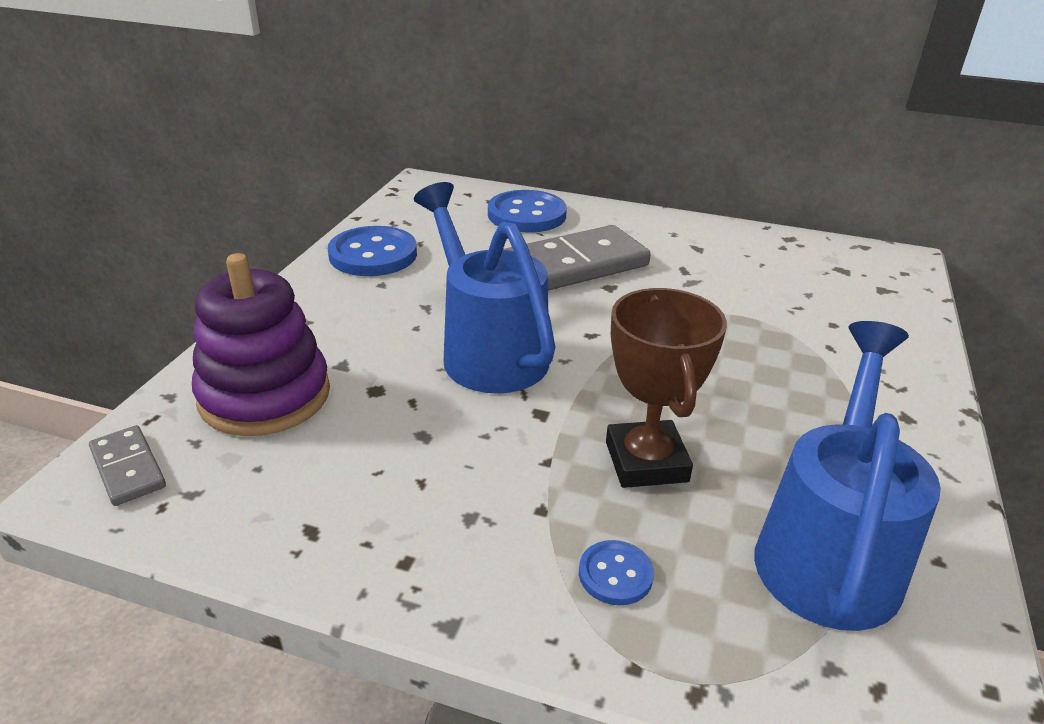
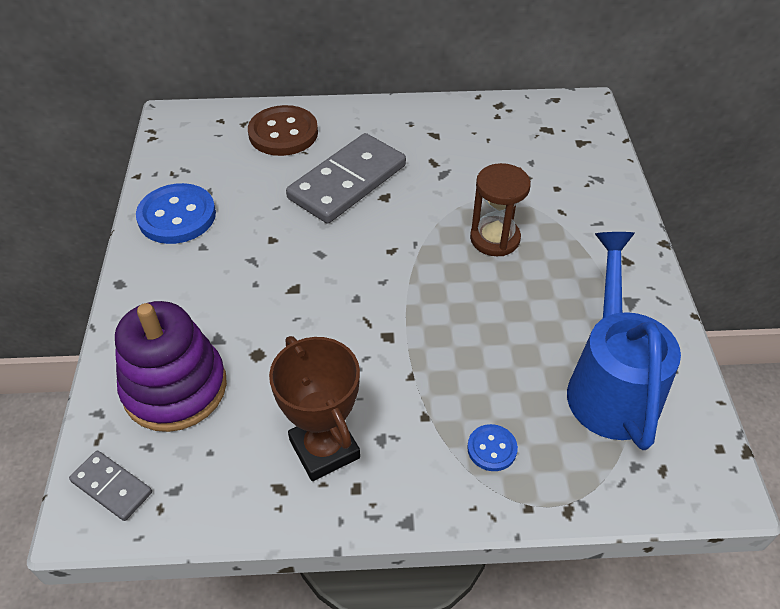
camera: 20 degrees left, 15 degrees up
(487, 350) = (322, 290): blue watering can -> none
(526, 215) = (283, 133): blue button -> brown button
(646, 461) = (476, 354): brown trophy -> brown trophy (324, 449)
(728, 353) = (495, 238): none -> brown hourglass

